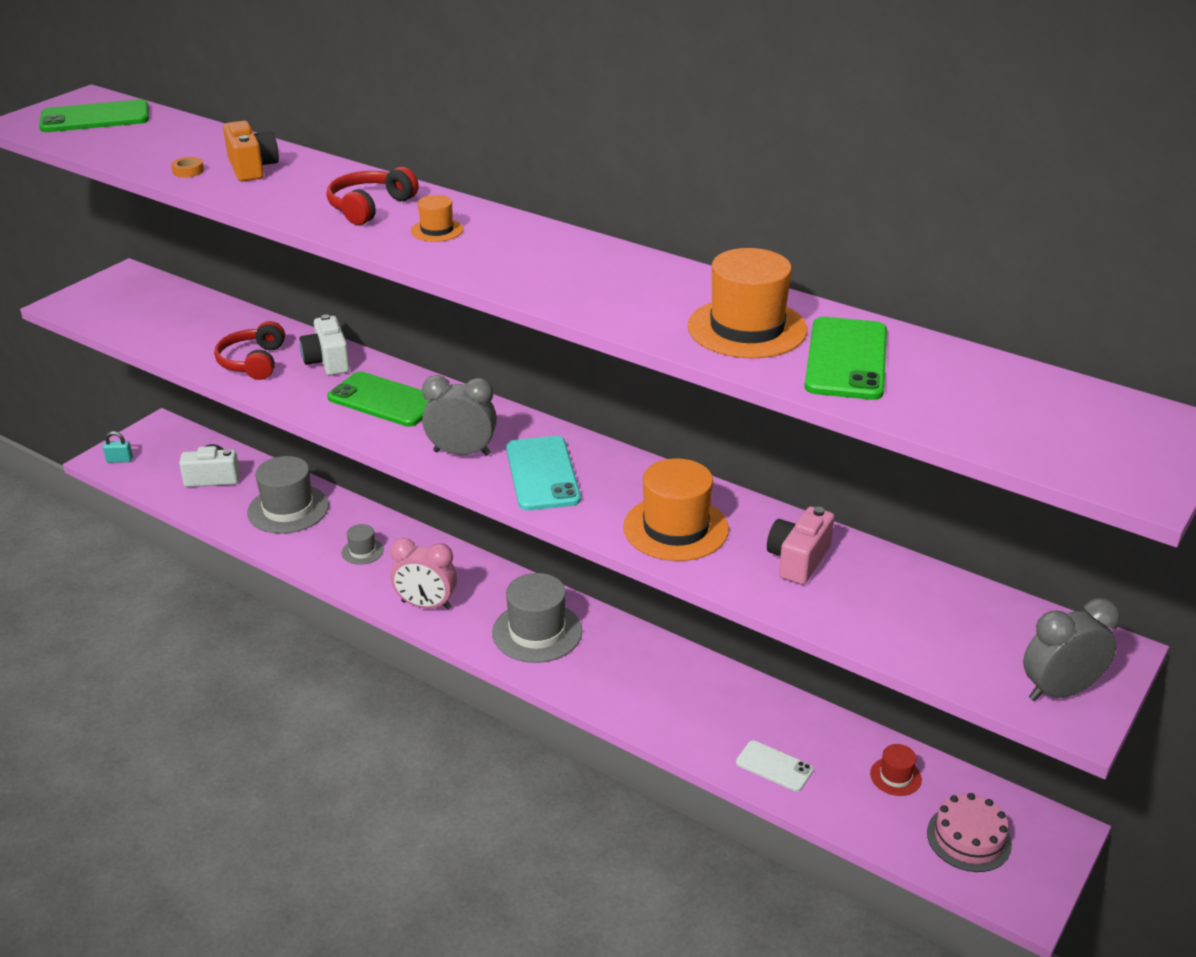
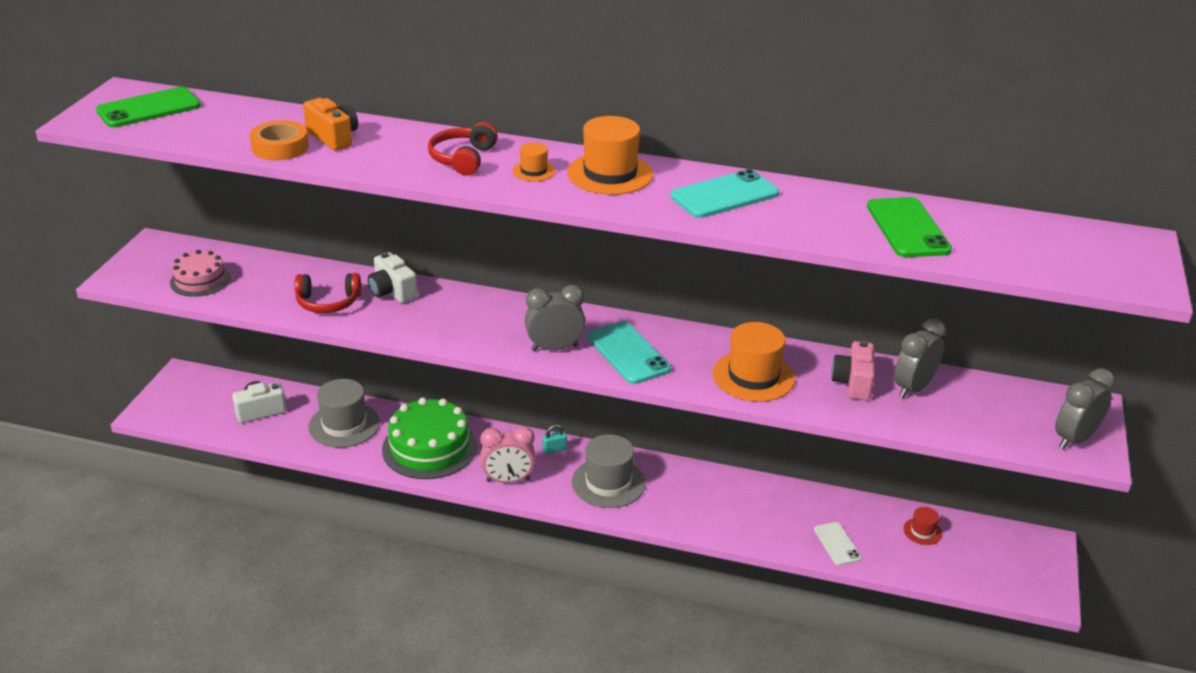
camera: 20 degrees left, 0 degrees up
(119, 460) = (163, 411): turquoise padlock -> turquoise padlock (554, 449)
(188, 171) = (280, 147): orange tape -> orange tape, size x2.10
(253, 362) = (328, 302): red headphones -> red headphones turned 75 degrees counterclockwise
(362, 551) = (429, 447): grey hat -> green cake
(384, 400) = (462, 316): green phone -> none
(640, 287) = (724, 195): none -> turquoise phone
(747, 328) = (824, 216): orange hat -> orange hat (610, 174)
(774, 766) = (837, 544): white phone -> white phone turned 60 degrees clockwise
(874, 581) = (913, 388): none -> grey clock
(968, 838) = (992, 563): pink cake -> pink cake (200, 280)

